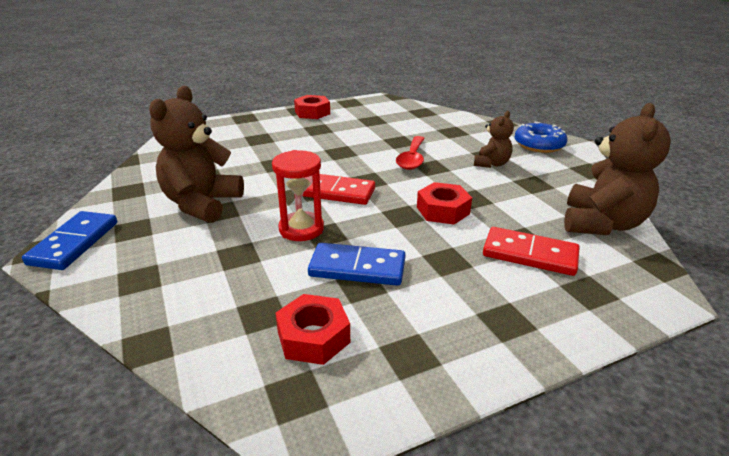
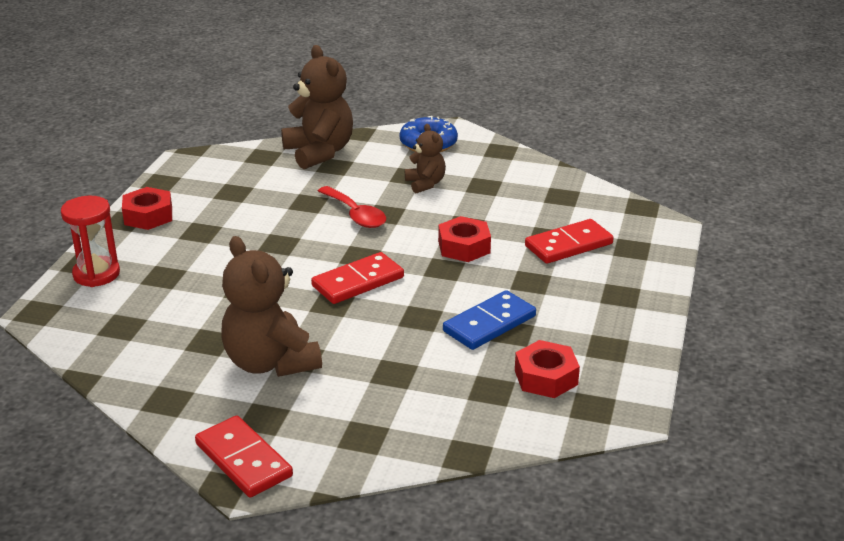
camera: 50 degrees left, 0 degrees up
(74, 243) = (243, 460): blue domino -> red domino
(301, 229) = (397, 326): red hourglass -> red hourglass (96, 274)
(601, 224) = (573, 195): brown teddy bear -> brown teddy bear (319, 152)

